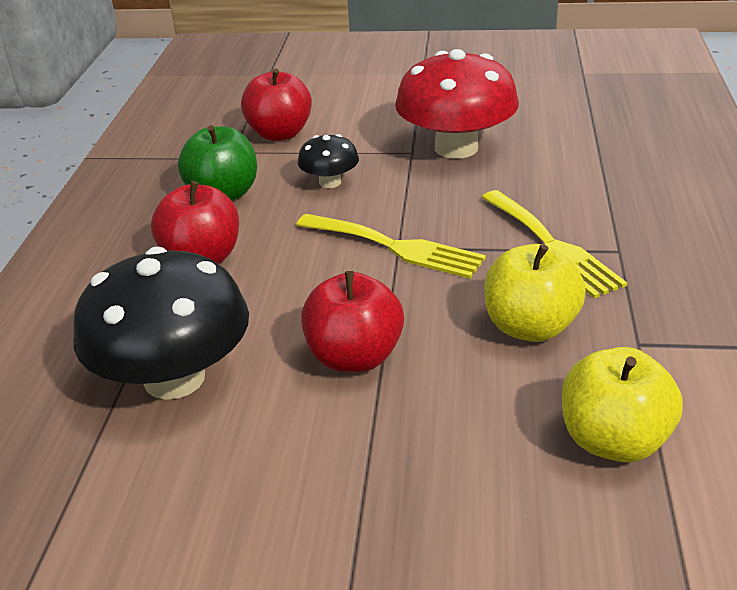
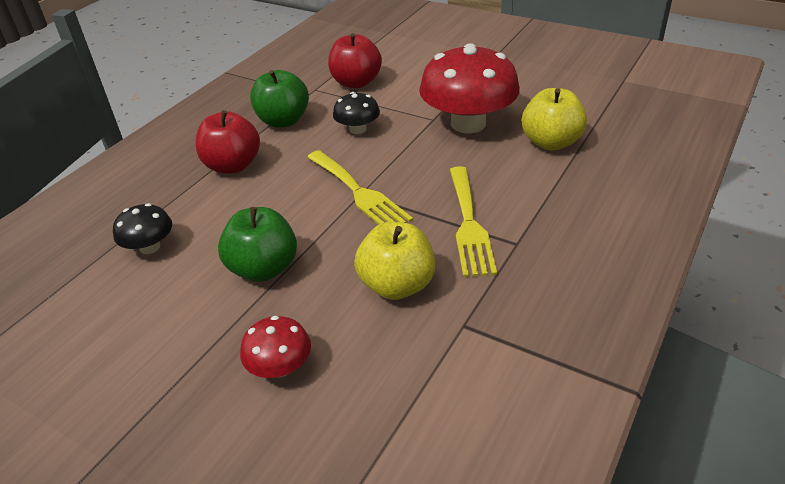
camera: 25 degrees right, 5 degrees up
(174, 378) = (149, 247): black mushroom -> black mushroom, size x0.49
(354, 357) = (264, 268): red apple -> green apple
(476, 451) = (280, 367): none -> red mushroom
(613, 441) = (378, 395): yellow apple -> yellow apple (551, 142)

